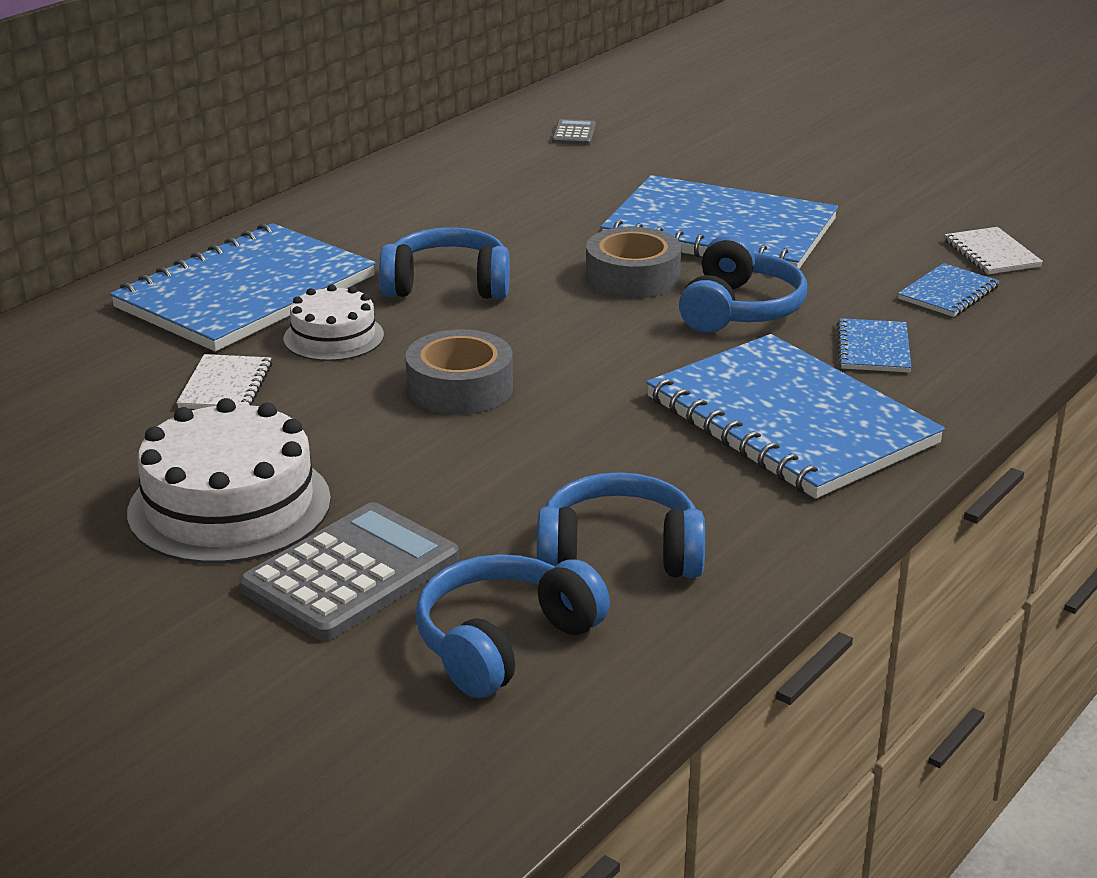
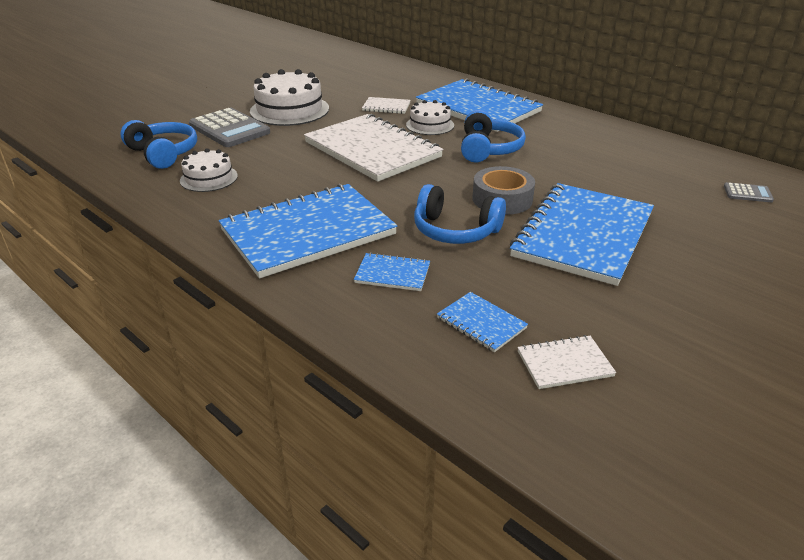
camera: 95 degrees right, 5 degrees up
(460, 388) = (372, 150): grey tape -> white notebook
(619, 553) = (209, 178): blue headphones -> white cake

